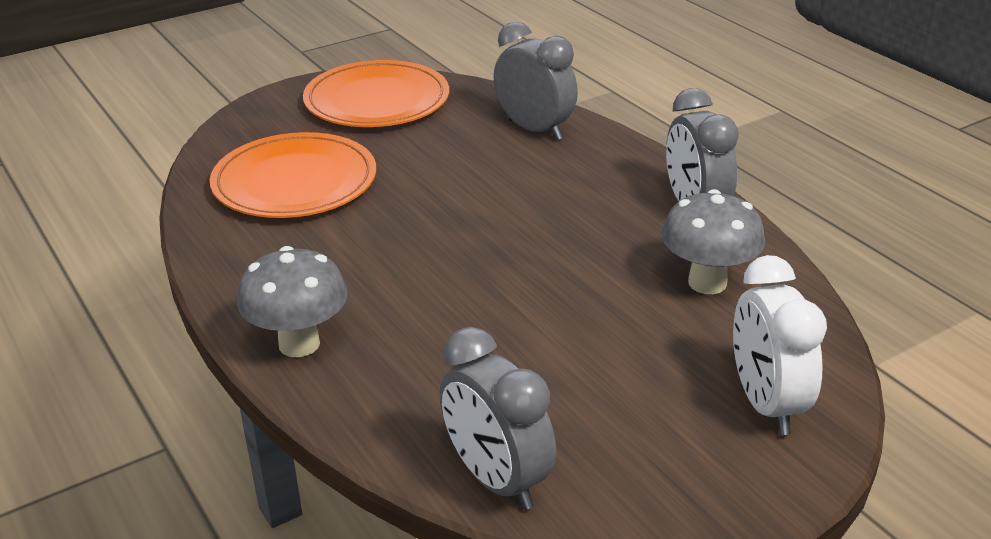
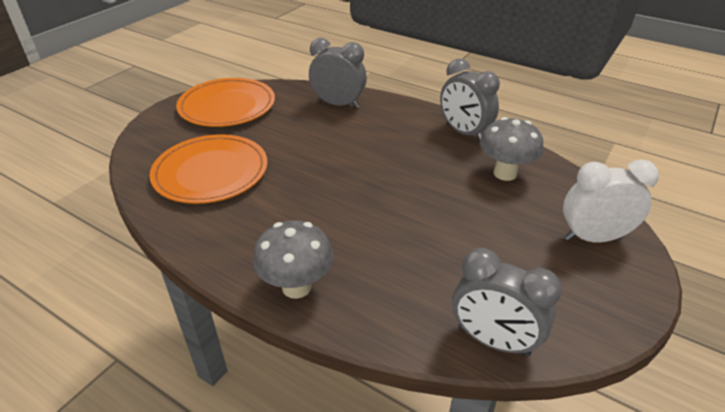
camera: 25 degrees left, 5 degrees up
(766, 404) = (593, 238): white clock -> white clock turned 120 degrees clockwise

